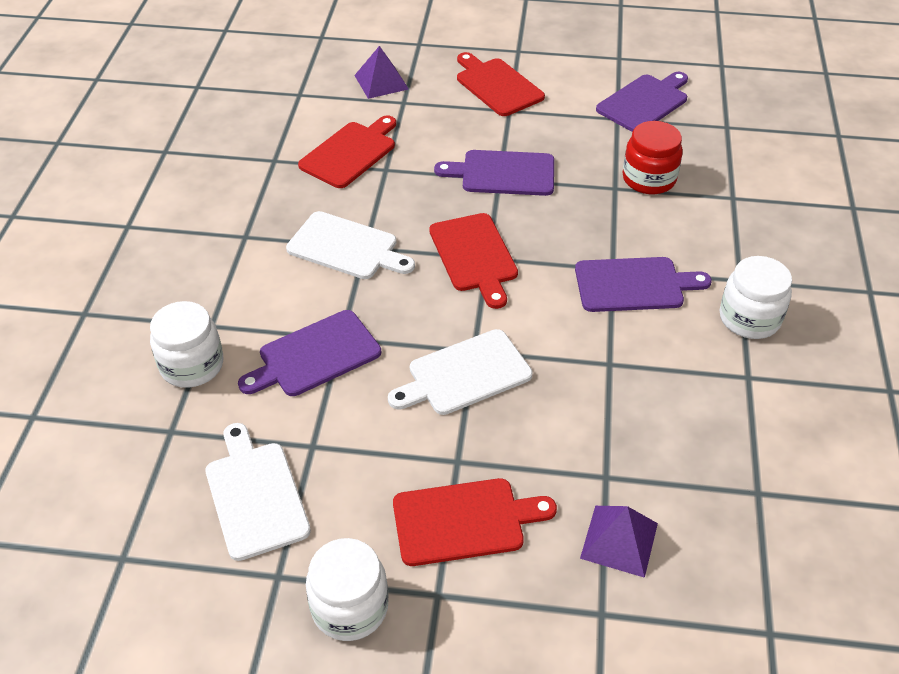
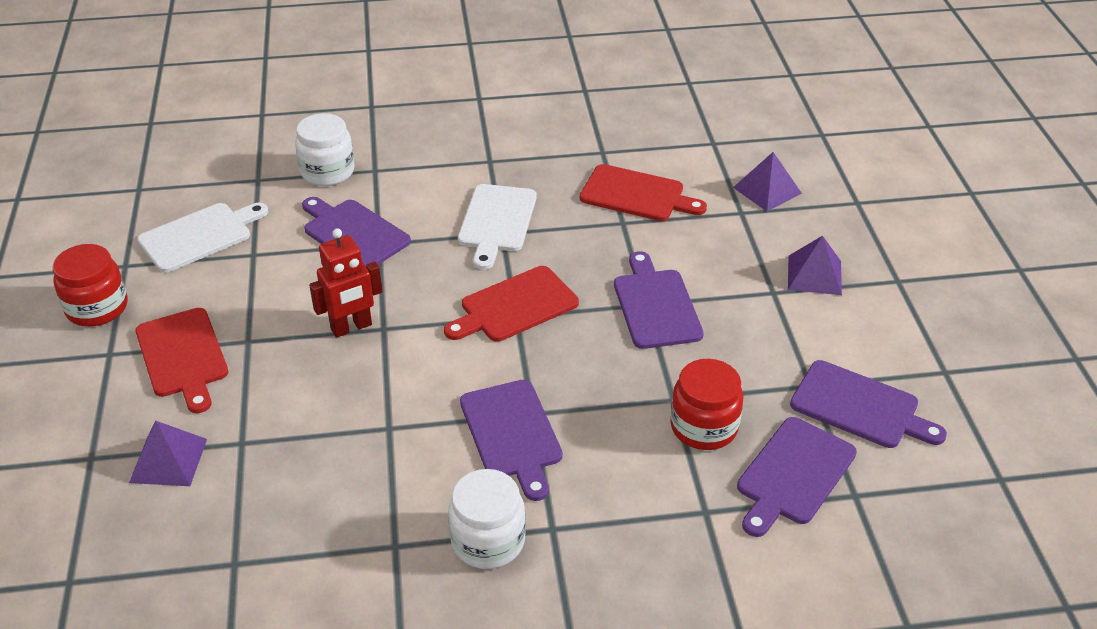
camera: 75 degrees right, 5 degrees down
(350, 607) = (97, 308): white jar -> red jar
(465, 374) = (351, 327): white cutting board -> red robot
(497, 85) = (814, 275): red cutting board -> purple pyramid
(704, 148) = (793, 474): none -> purple cutting board

